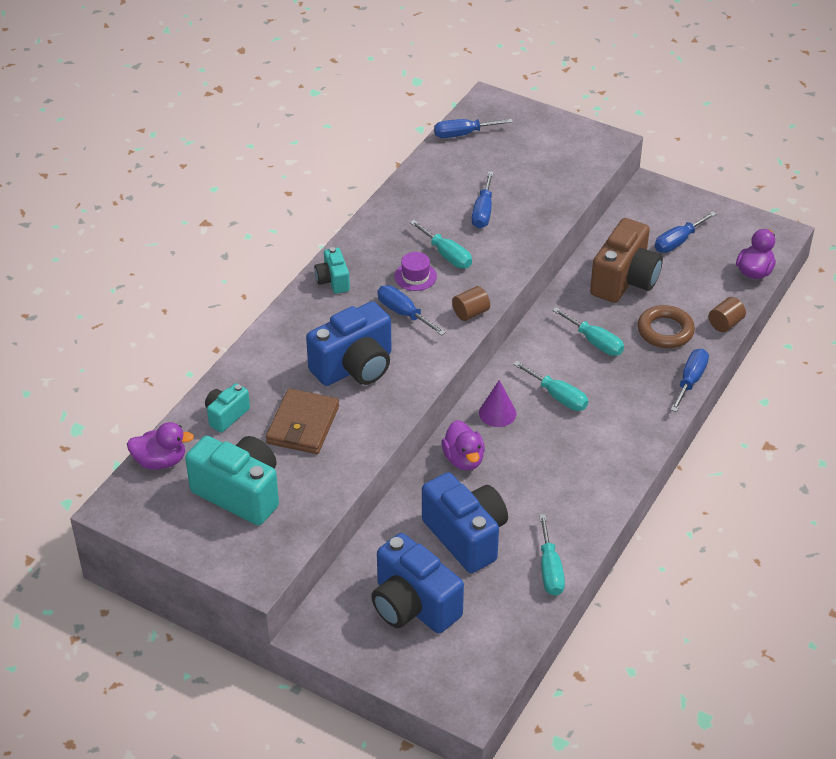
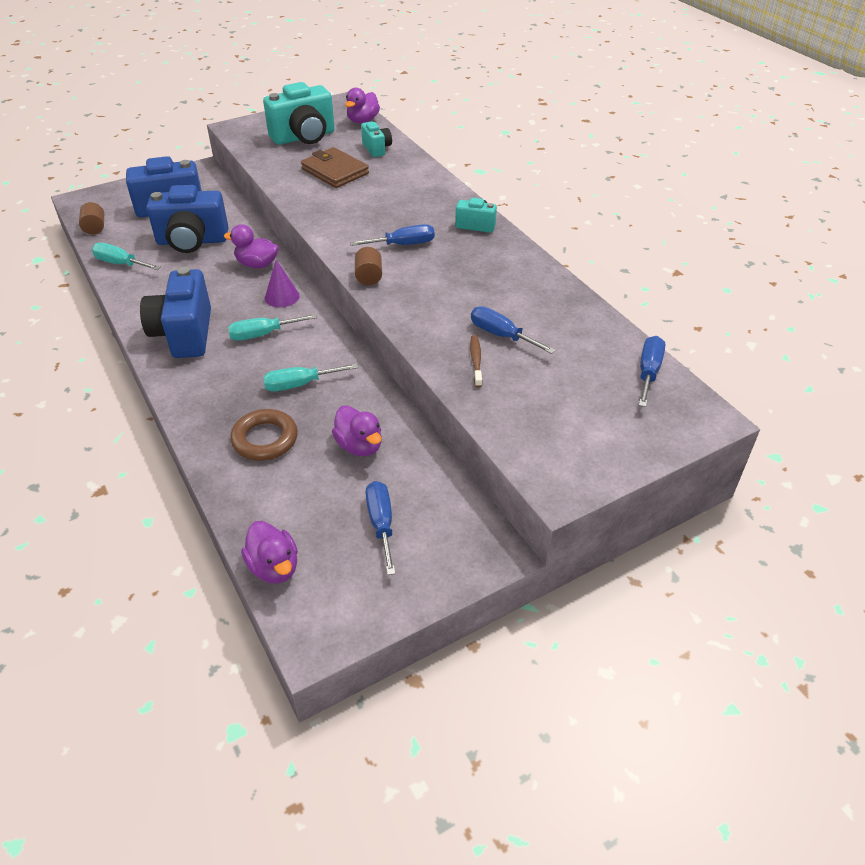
camera: 120 degrees right, 0 degrees up
(354, 367) = (367, 206): blue camera -> blue camera (184, 334)
(415, 276) = (443, 265): purple hat -> none
(447, 255) = (456, 291): turquoise screwdriver -> none
(524, 214) = (476, 361): none -> brown toothbrush
(624, 280) = (359, 446): brown camera -> purple duck
(690, 380) = (189, 423): blue screwdriver -> none
(725, 323) = (228, 491): brown cylinder -> brown cylinder (95, 228)

